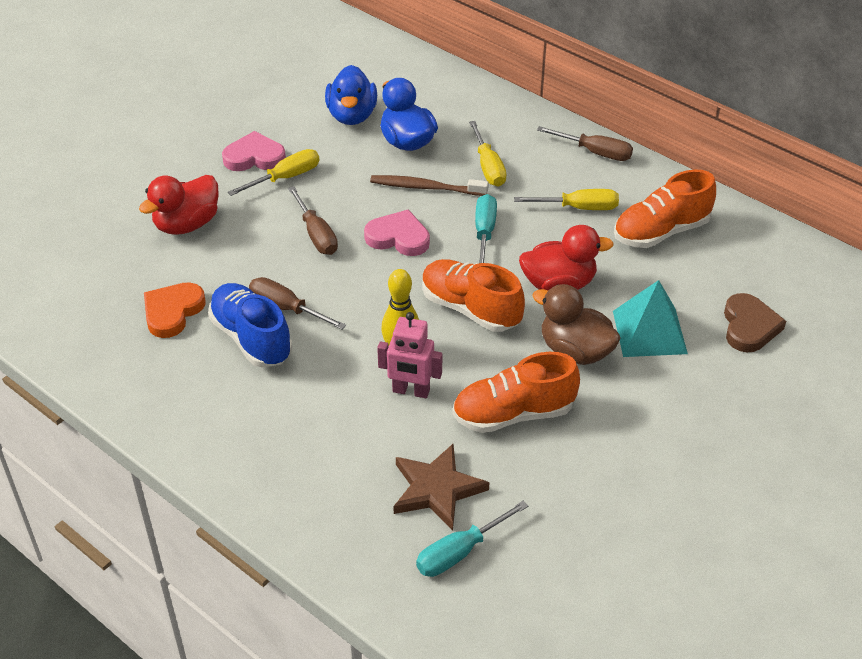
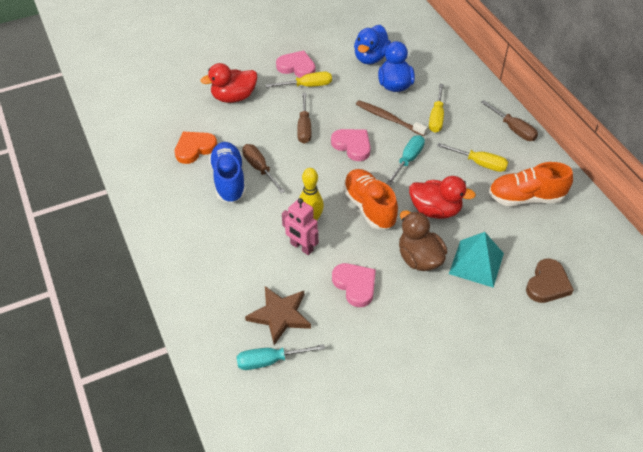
camera: 25 degrees right, 5 degrees up
(513, 414) = (355, 285): orange shoe -> pink heart

